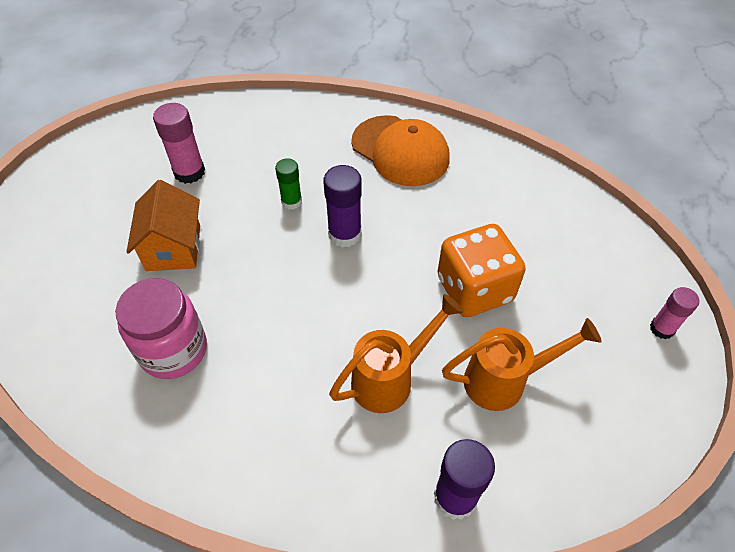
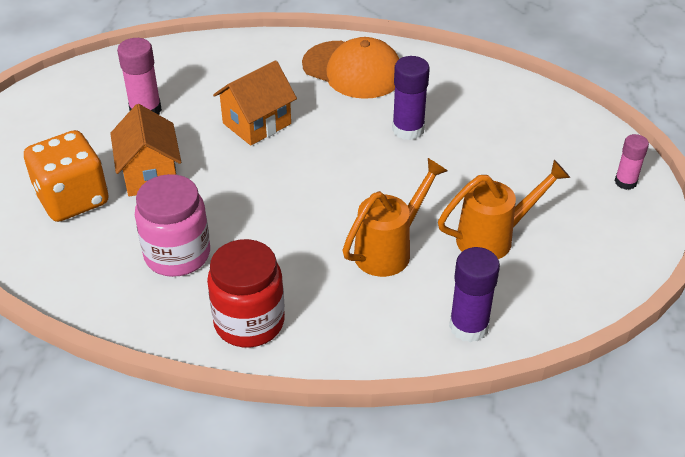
camera: 10 degrees left, 10 degrees down
(223, 450) = (249, 322): none -> red jar
(291, 201) = (256, 123): green glue stick -> orange house
(345, 234) = (316, 144): purple glue stick -> purple glue stick (408, 129)
(474, 289) = (450, 173): orange dice -> orange dice (72, 199)

